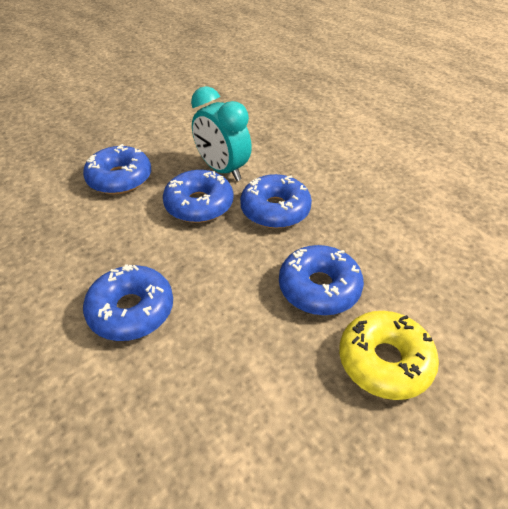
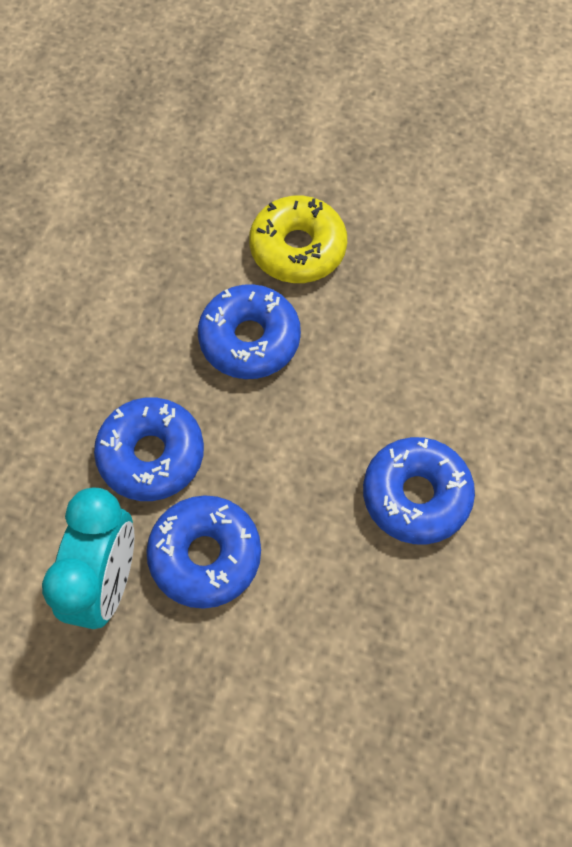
camera: 125 degrees left, 20 degrees up
(120, 178) = (226, 719): blue donut -> none

